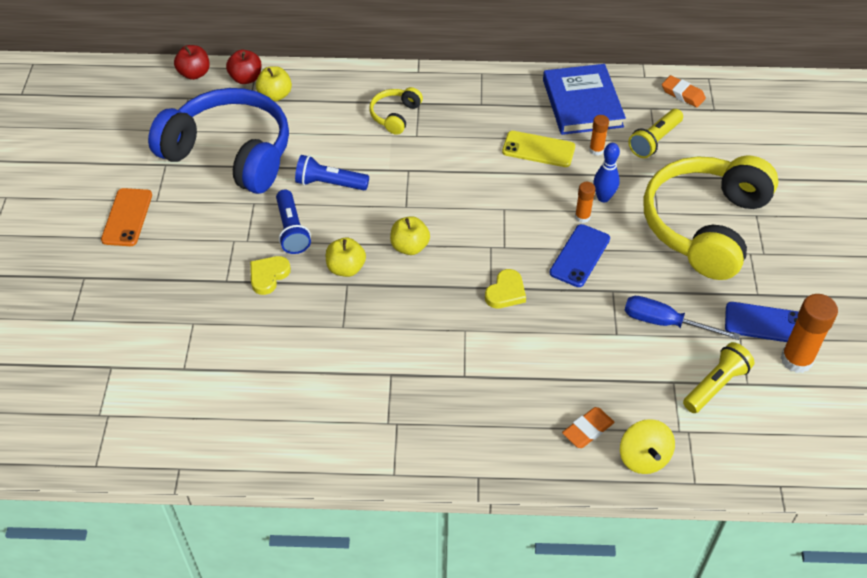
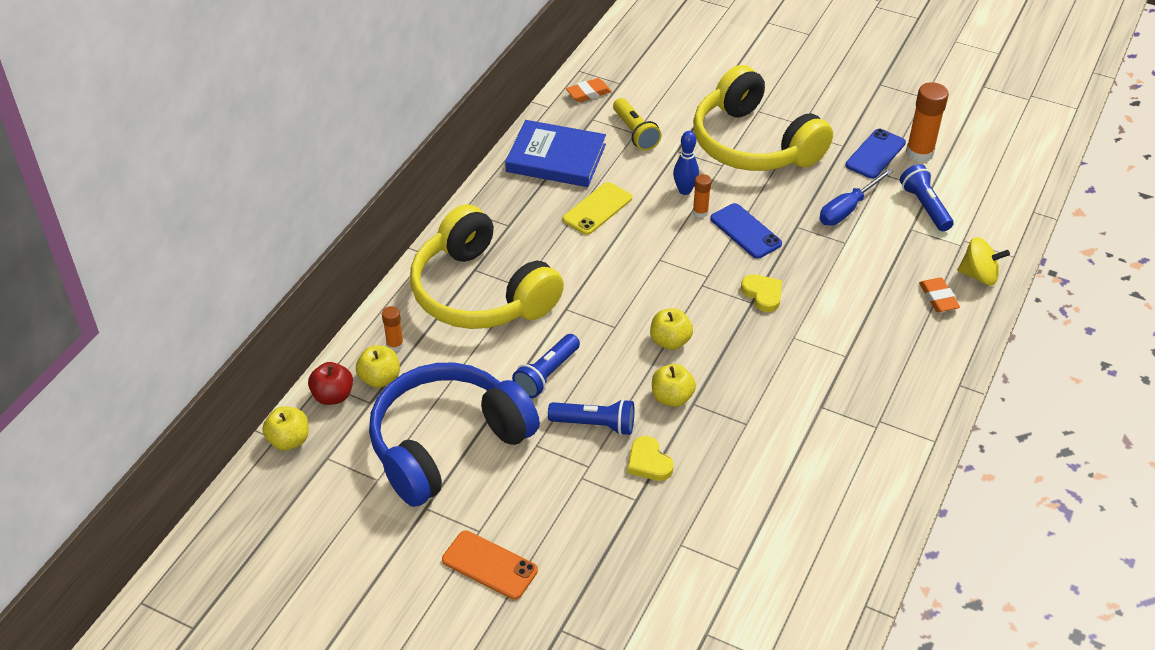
camera: 65 degrees left, 5 degrees down
(194, 74) = (289, 440): red apple -> yellow apple
(395, 115) = (481, 293): yellow headphones -> yellow headphones, size x2.34
(596, 150) = (623, 172): orange glue stick -> orange glue stick (395, 345)
(715, 385) = (924, 206): yellow flashlight -> blue flashlight

